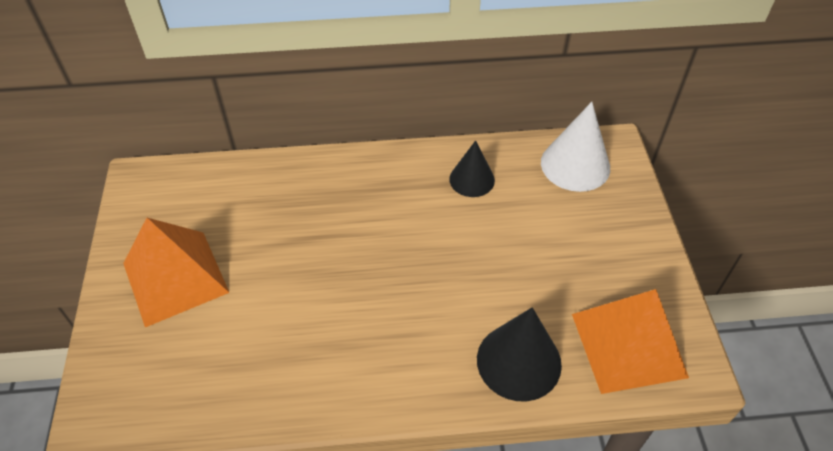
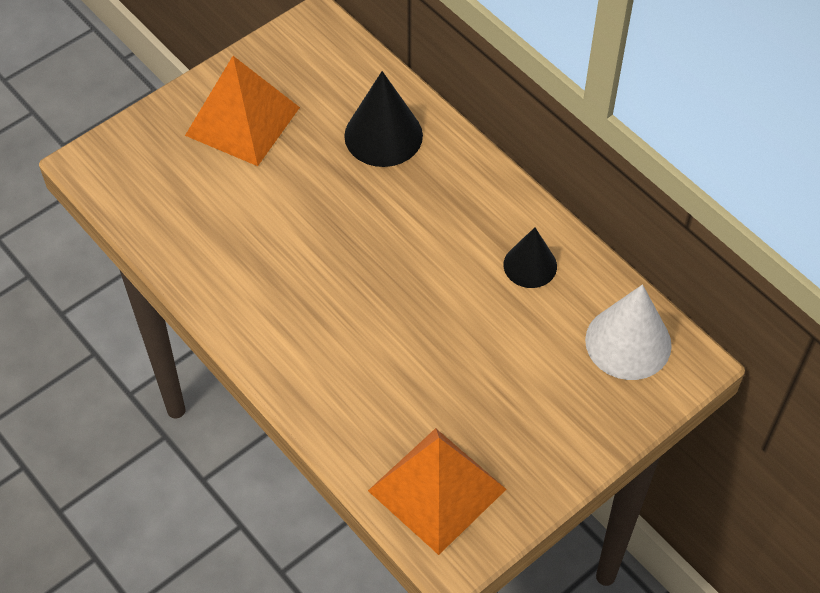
camera: 55 degrees right, 5 degrees up
(519, 361) = (352, 411): black cone -> black cone (383, 135)

